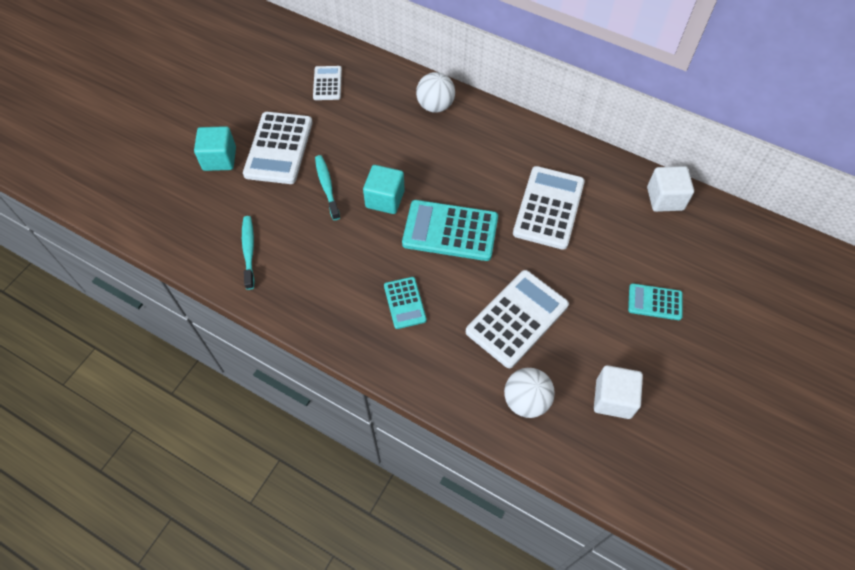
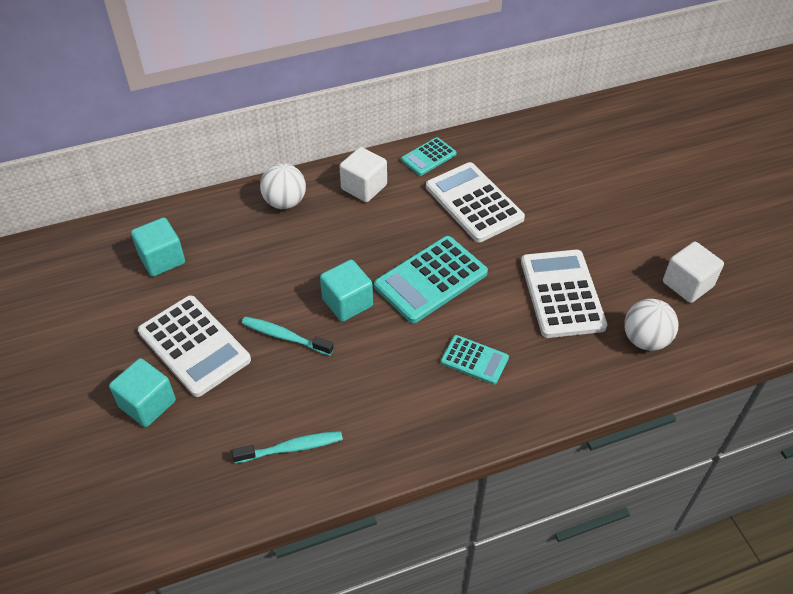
camera: 50 degrees left, 10 degrees down
(249, 251) = (292, 448): turquoise toothbrush -> turquoise toothbrush turned 135 degrees clockwise
(327, 83) = (162, 259): white calculator -> turquoise cube
(655, 302) = (623, 202): turquoise calculator -> turquoise calculator (428, 157)
(665, 198) = (535, 133): white cube -> white cube (364, 187)

